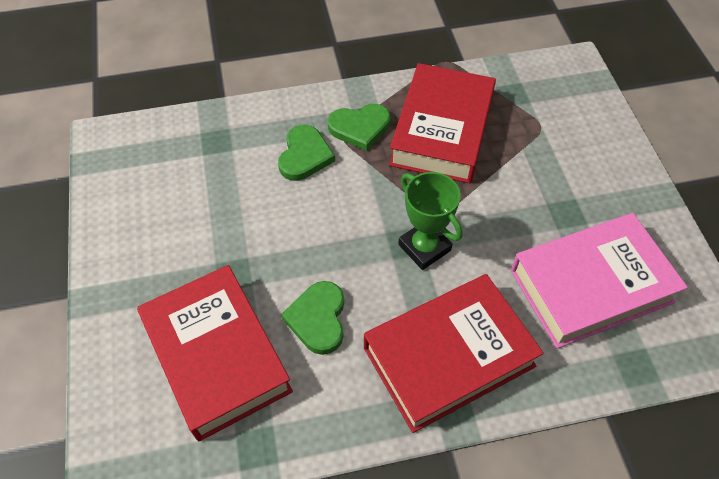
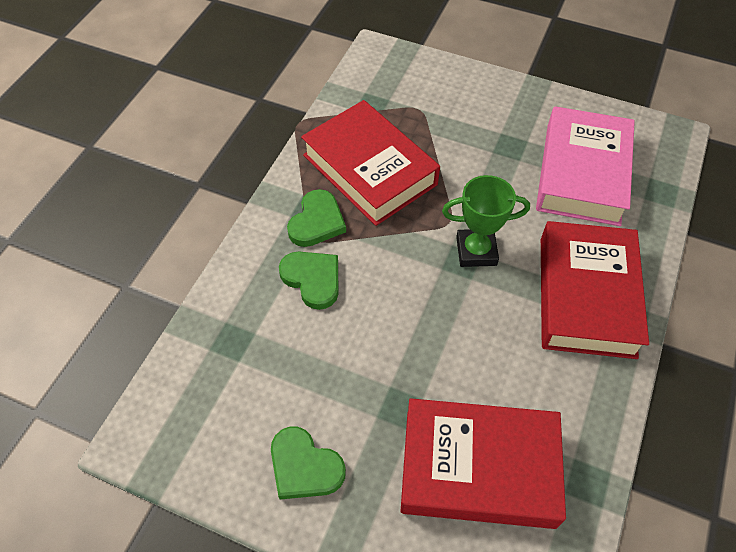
camera: 55 degrees left, 0 degrees up
(318, 319) = (493, 366): green heart -> green heart (304, 466)

